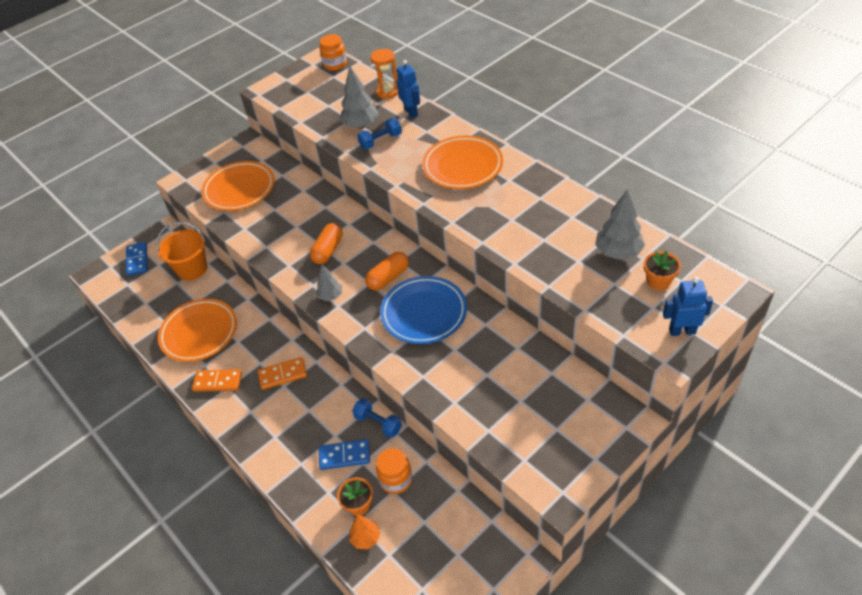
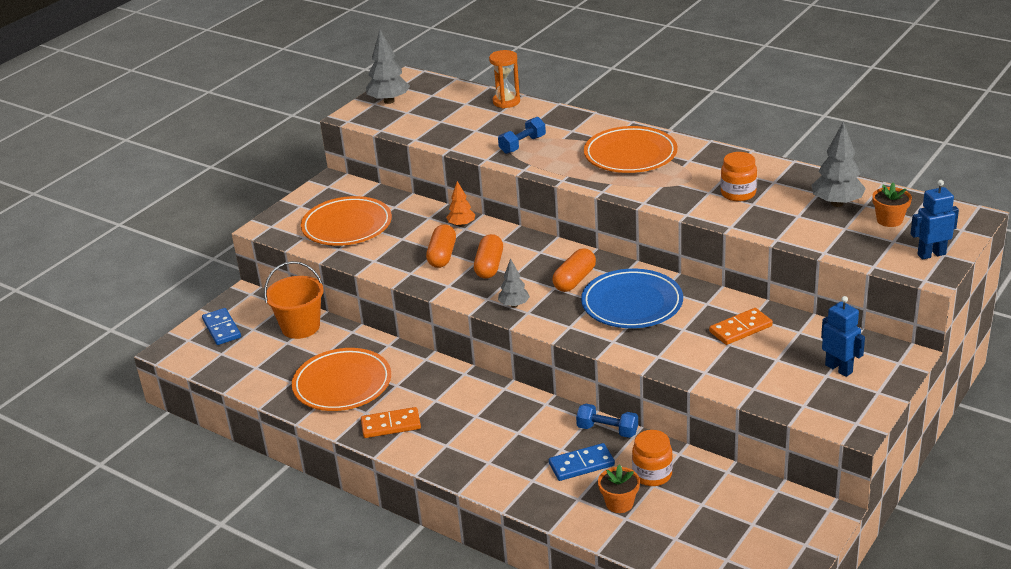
camera: 15 degrees left, 15 degrees down
(283, 375) = (469, 406): orange domino -> orange domino (740, 329)
(297, 233) = (442, 256): none -> orange capsule
(335, 64) = (427, 84): orange jar -> orange jar (738, 193)
(360, 125) = (491, 134): grey tree -> grey tree (389, 101)
(365, 538) = (641, 529): orange tree -> orange tree (461, 225)
(411, 112) = (545, 116): blue robot -> blue robot (839, 368)

